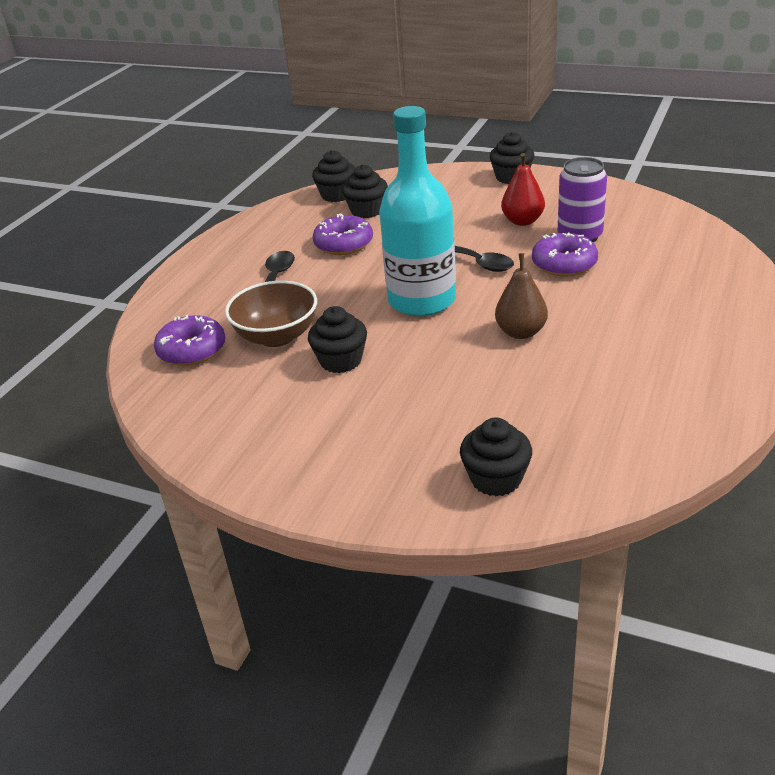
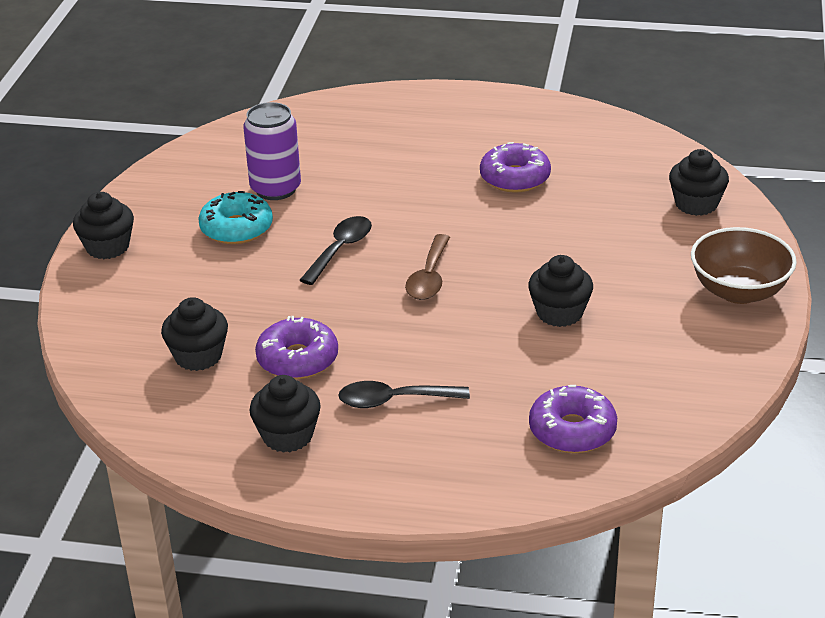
camera: 105 degrees left, 0 degrees up
(277, 336) = (526, 368): brown bowl -> brown bowl (739, 291)
(337, 195) = (143, 395): black cupcake -> black cupcake (287, 436)
(422, 300) = (429, 277): turquoise bottle -> brown spoon
(521, 332) = (478, 210): brown pear -> none
(522, 221) = (236, 228): red pear -> turquoise donut
(564, 264) = (339, 195): purple donut -> purple donut (515, 178)

